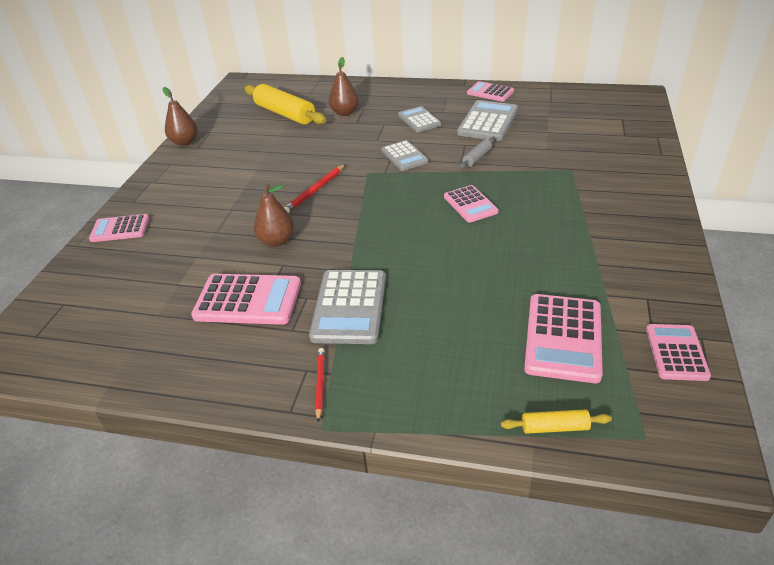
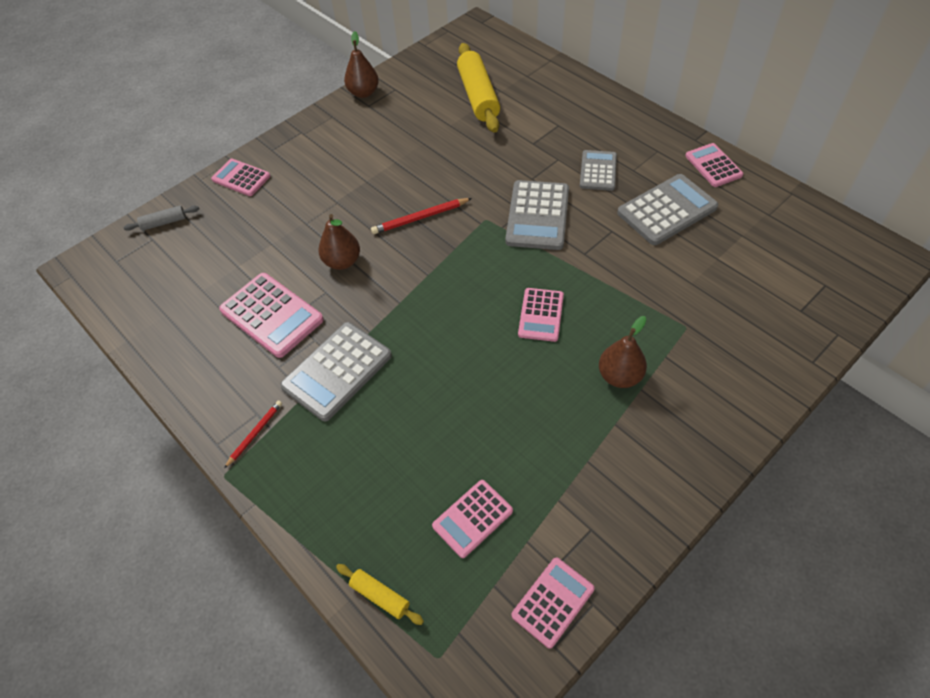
camera: 35 degrees right, 15 degrees up
(345, 113) = (535, 123): brown pear -> brown pear (619, 376)
(404, 156) = (537, 216): grey calculator -> grey calculator, size x1.58
(477, 158) = (605, 256): grey rolling pin -> grey rolling pin (164, 222)
(563, 338) = (472, 518): pink calculator -> pink calculator, size x0.63

